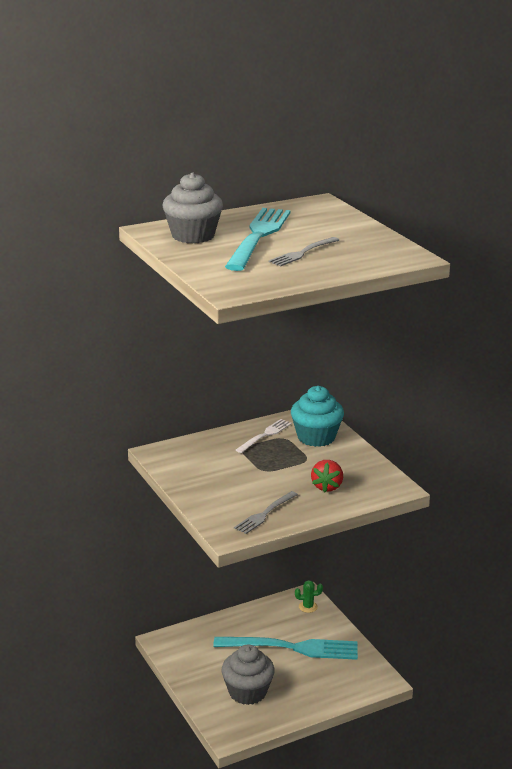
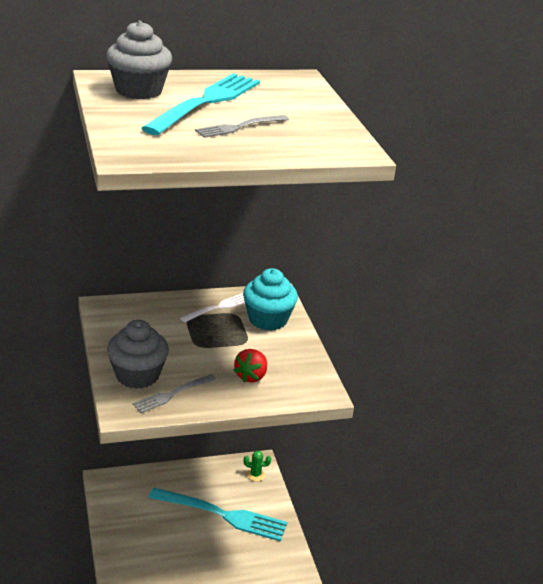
camera: 10 degrees right, 5 degrees up
(247, 692) = (160, 553): grey cupcake -> grey cupcake (137, 375)

